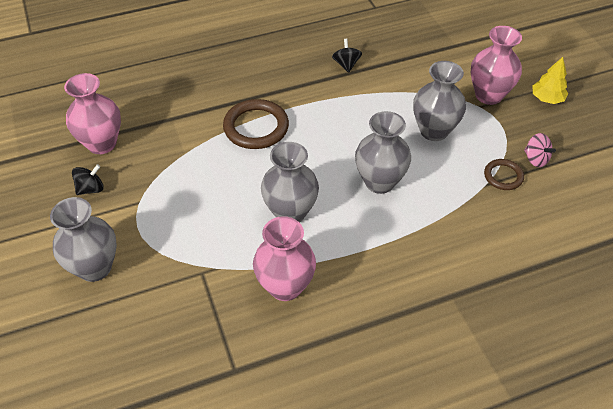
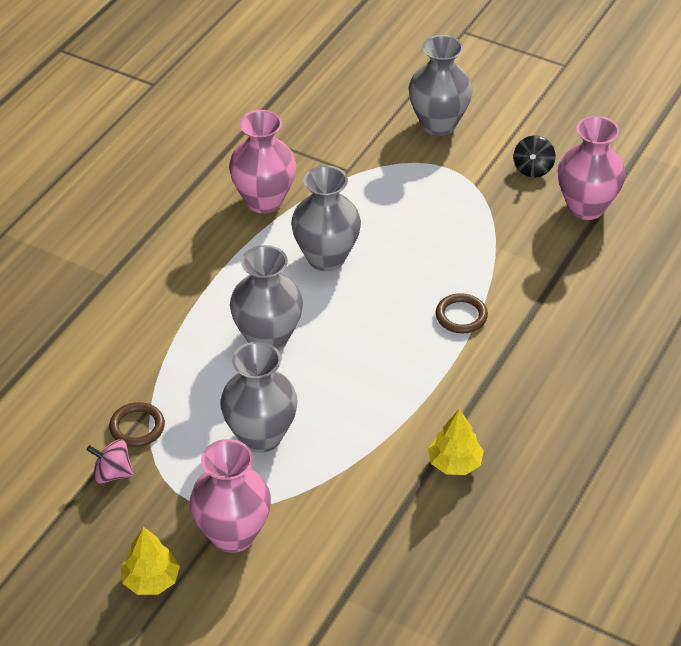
camera: 140 degrees right, 5 degrees down
(256, 127) = (461, 316): brown ring -> brown ring, size x0.57
(346, 64) = (454, 463): black spinning top -> yellow tree

